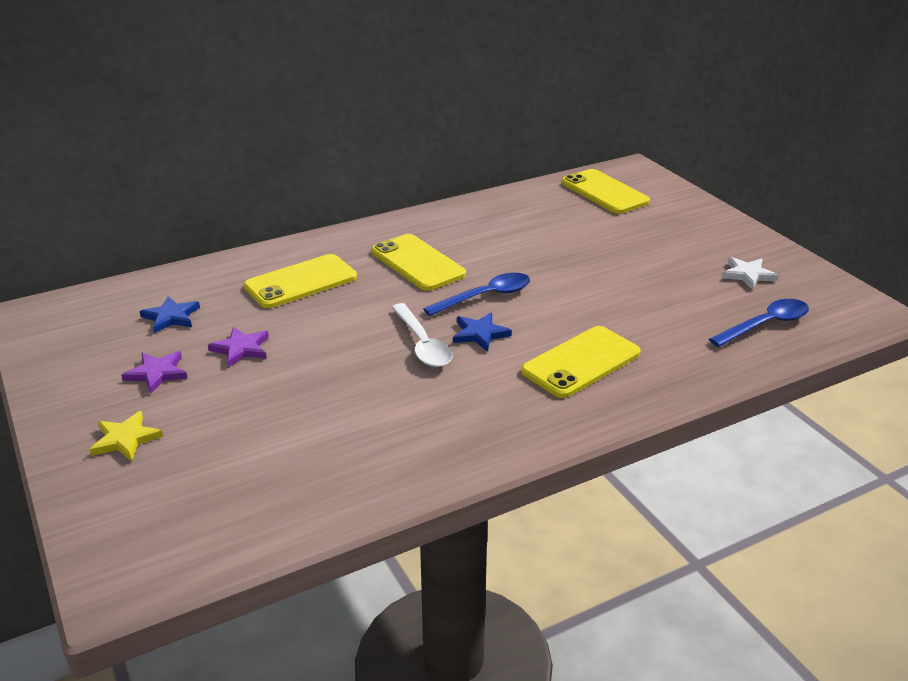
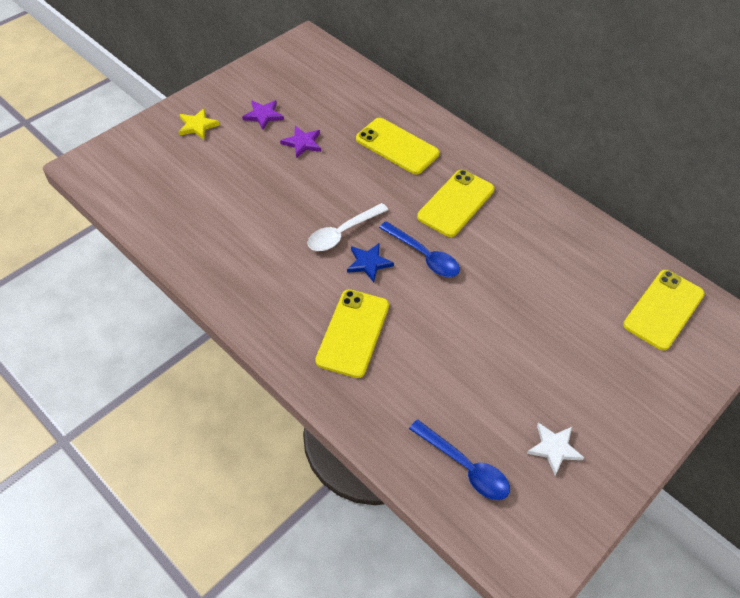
camera: 70 degrees right, 20 degrees up
(171, 317) = (326, 99): blue star -> none
(581, 362) = (353, 333): yellow phone -> yellow phone turned 75 degrees clockwise

